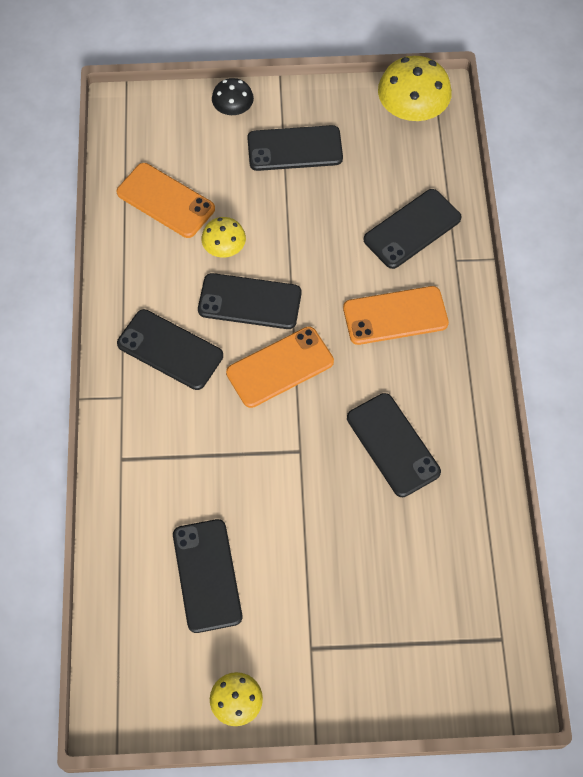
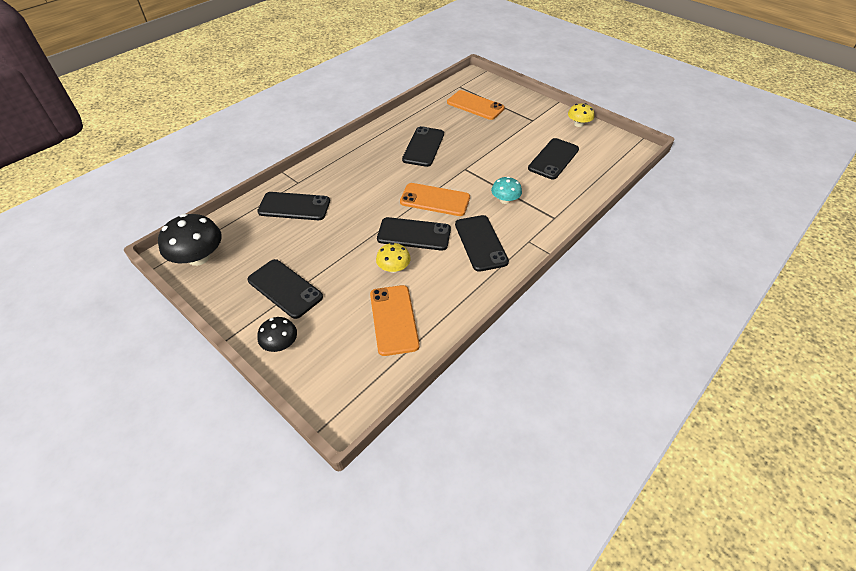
camera: 135 degrees left, 15 degrees down
(201, 438) = (505, 200): none -> turquoise mushroom
(249, 302) = (414, 234): black phone -> black phone turned 45 degrees counterclockwise
(395, 316) = (356, 182): orange phone -> orange phone (475, 105)
(412, 110) = (198, 257): yellow mushroom -> black mushroom

